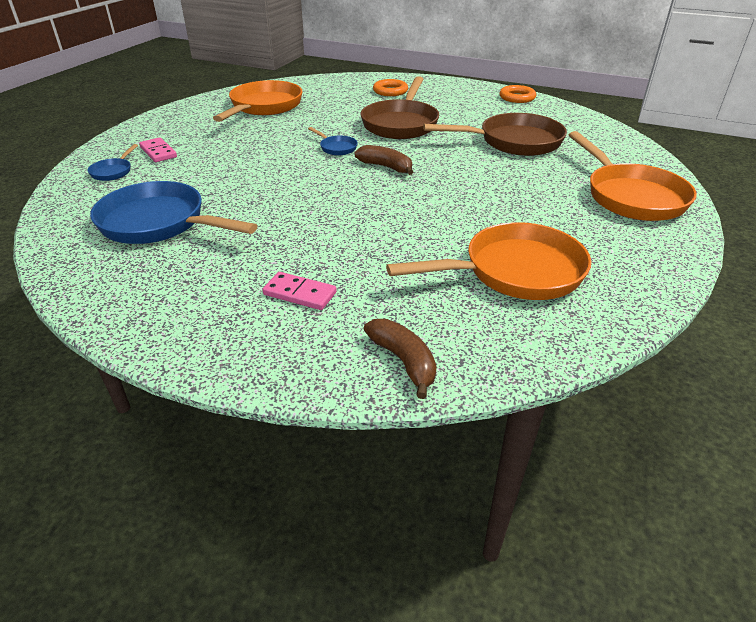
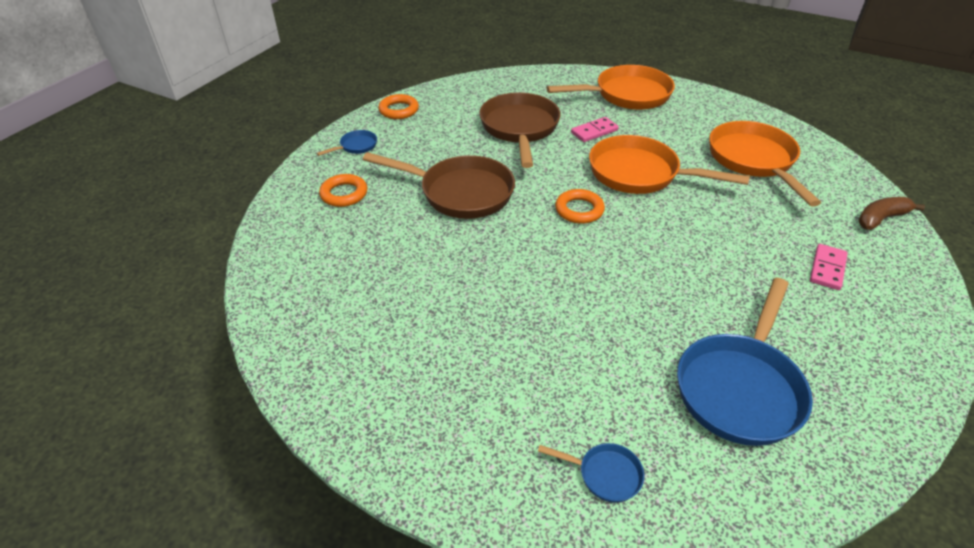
camera: 85 degrees left, 5 degrees up
(158, 152) = (534, 427): pink domino -> pink domino (594, 131)
(264, 107) = (368, 317): orange pan -> orange pan (640, 174)
(336, 148) = (527, 244): blue pan -> blue pan (356, 146)
(386, 167) = (579, 210): brown banana -> orange ring

